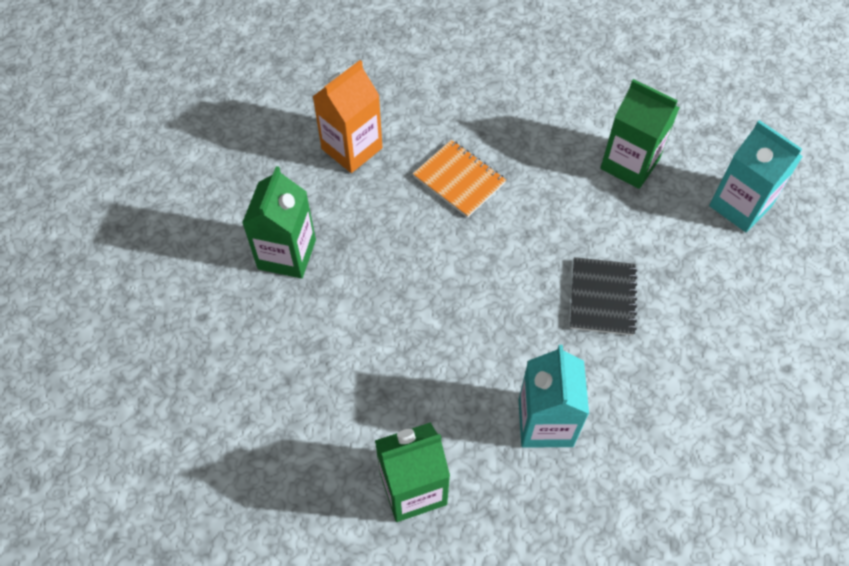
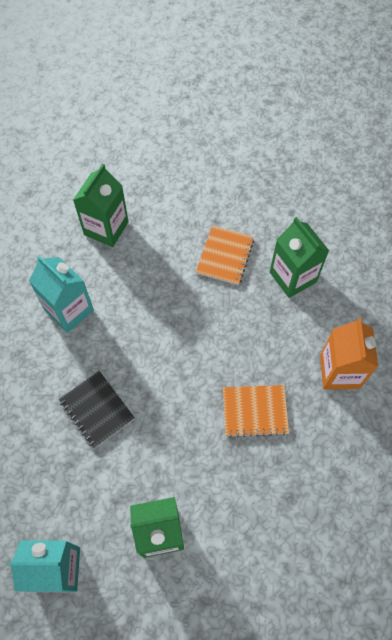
camera: 135 degrees right, 5 degrees up
(324, 333) = (225, 256): none -> orange notebook

